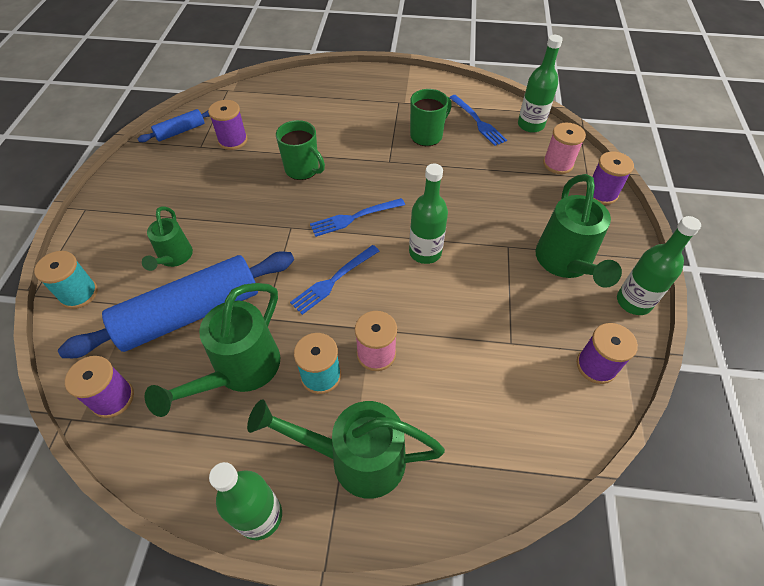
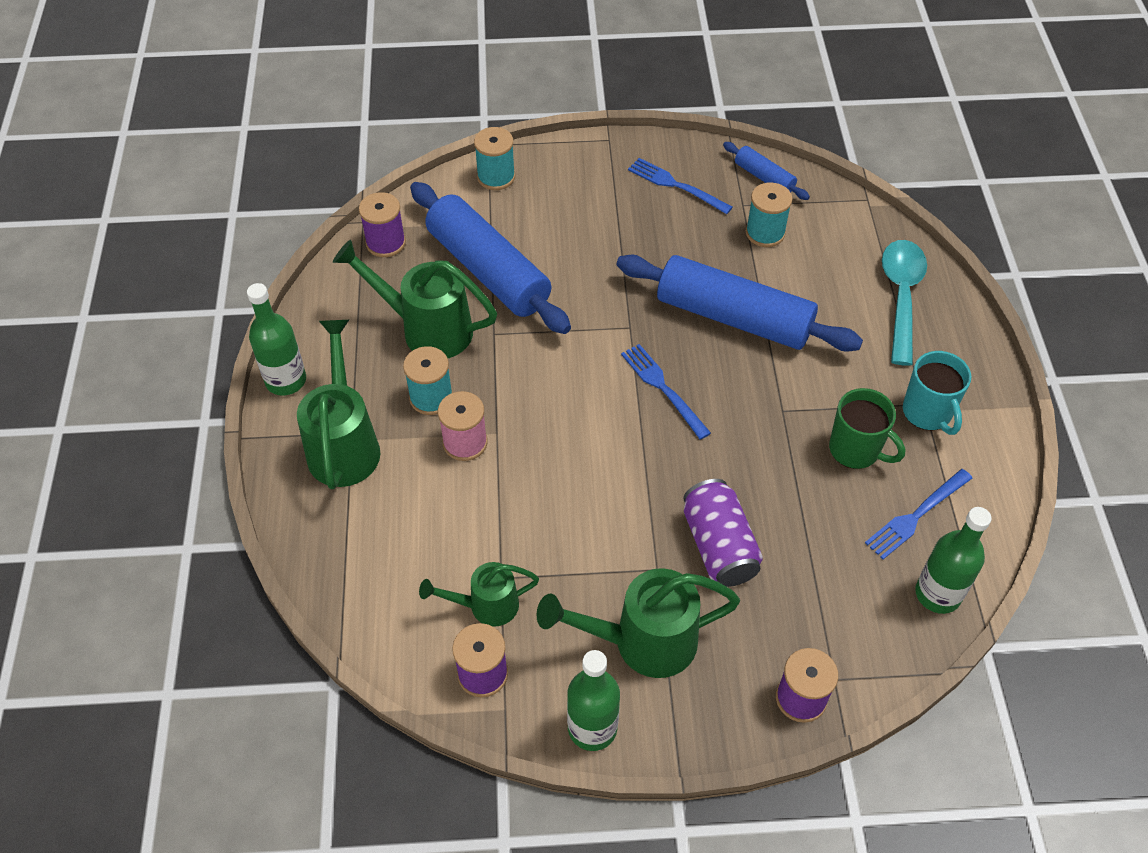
camera: 80 degrees right, 0 degrees up
(174, 258) = (558, 235): green watering can -> green watering can (486, 606)
(233, 140) = (765, 233): purple spool -> turquoise spool
(303, 169) = (734, 317): green mug -> blue rolling pin
(314, 93) = (901, 296): none -> turquoise spoon
(333, 281) = (557, 385): blue fork -> blue fork (675, 185)
(406, 102) = (927, 413): none -> turquoise mug
(425, 252) = (623, 473): green bottle -> none
(492, 211) = (719, 546): none -> purple can
(558, 164) = (851, 635): pink spool -> none

